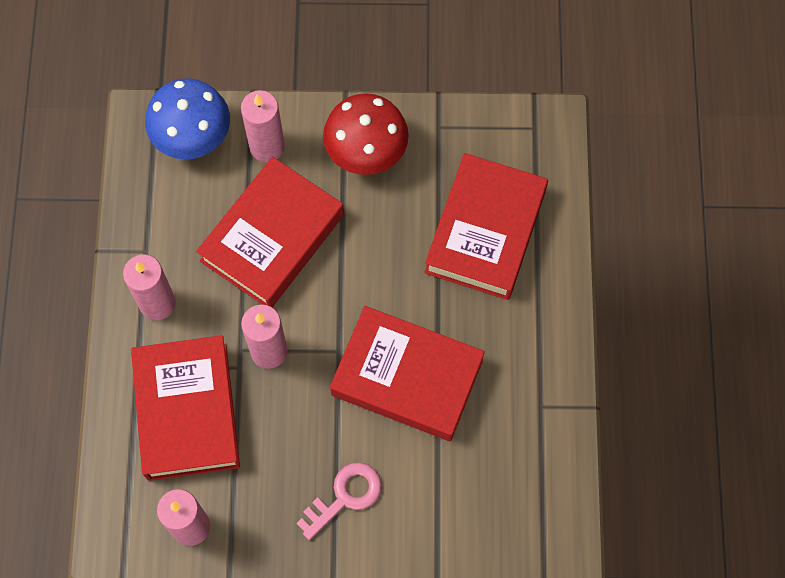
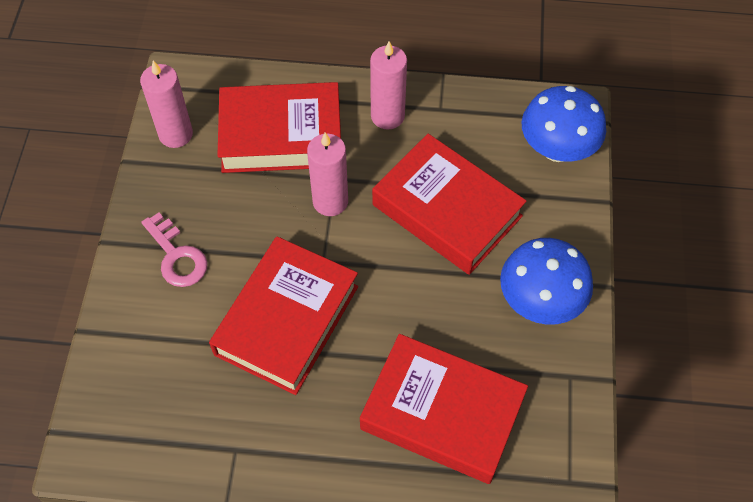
camera: 95 degrees right, 10 degrees down
(267, 146) = (546, 211): pink candle -> none
(366, 152) = (540, 301): red mushroom -> blue mushroom

